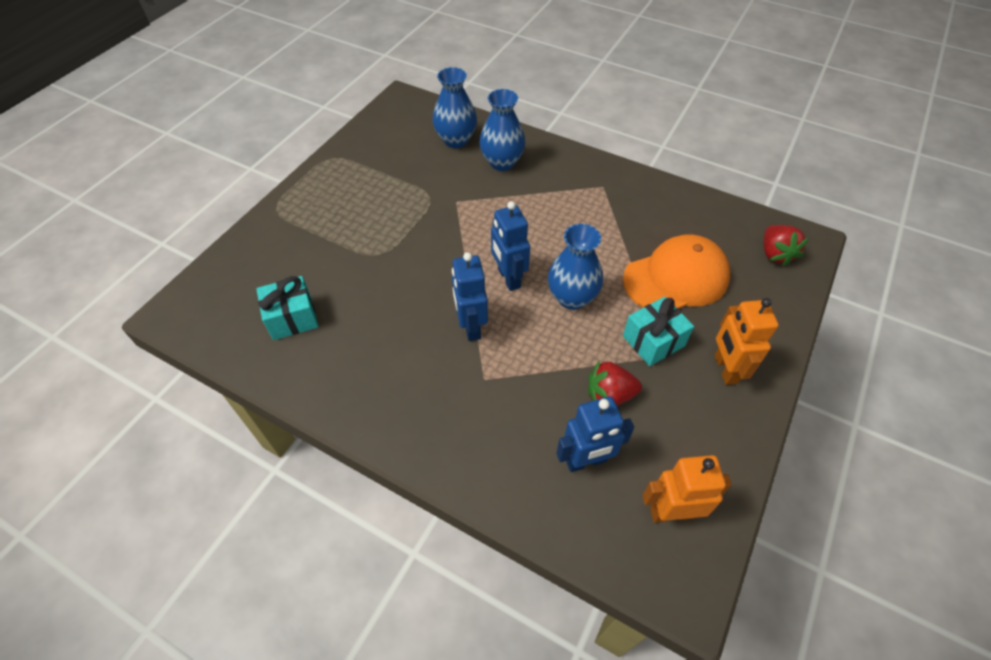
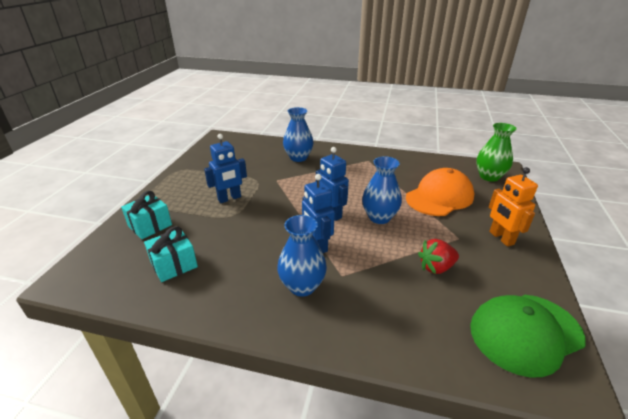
camera: 15 degrees left, 20 degrees down
(456, 140) = (263, 151): blue vase -> blue vase (302, 286)
(586, 461) = (444, 312): blue robot -> blue robot (229, 198)
(653, 341) = (446, 231): turquoise gift -> turquoise gift (150, 226)
(671, 512) = (525, 333): orange robot -> green cap
(775, 254) = (489, 177): red strawberry -> green vase

